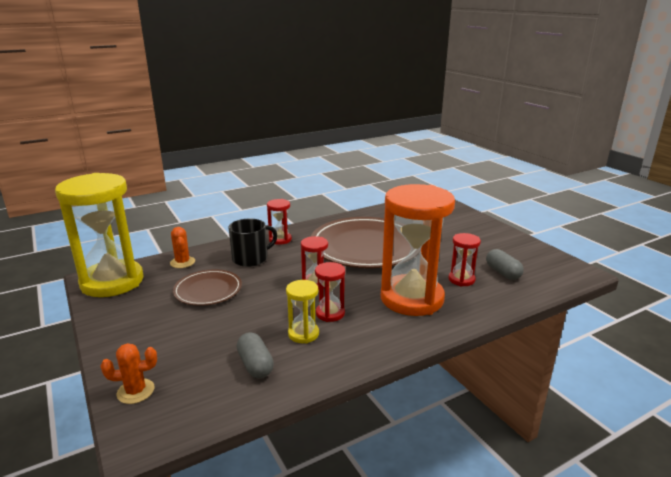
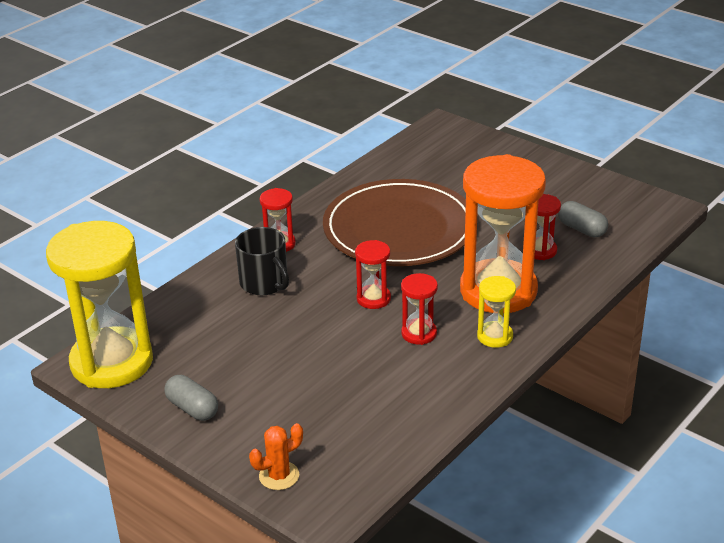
camera: 20 degrees left, 10 degrees up
(182, 262) = (178, 311): orange cactus -> none
(208, 290) = (249, 341): brown plate -> none
(251, 258) = (264, 283): black mug -> black mug turned 105 degrees clockwise
(255, 365) = (382, 414): grey capsule -> grey capsule (192, 408)
(303, 334) = (407, 366): yellow hourglass -> yellow hourglass (495, 336)

